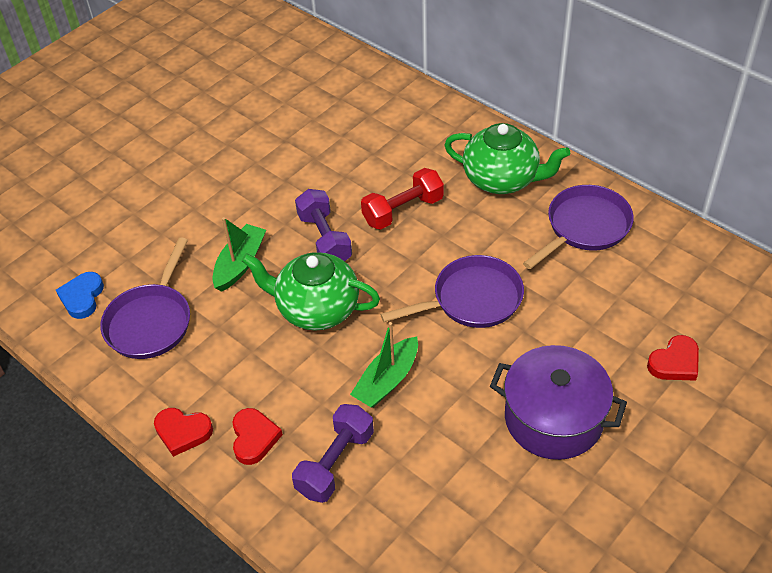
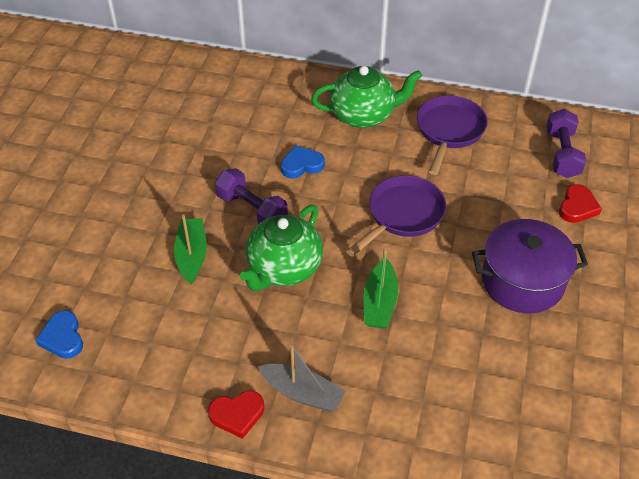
camera: 30 degrees left, 0 degrees up
(151, 321) = (144, 333): purple pan -> none
(254, 438) = (302, 393): red heart -> grey boat
(316, 309) = (283, 268): green teapot -> green teapot turned 45 degrees counterclockwise
(335, 463) = (383, 384): purple dumbbell -> purple dumbbell (562, 154)
(403, 211) = (301, 165): red dumbbell -> blue heart

